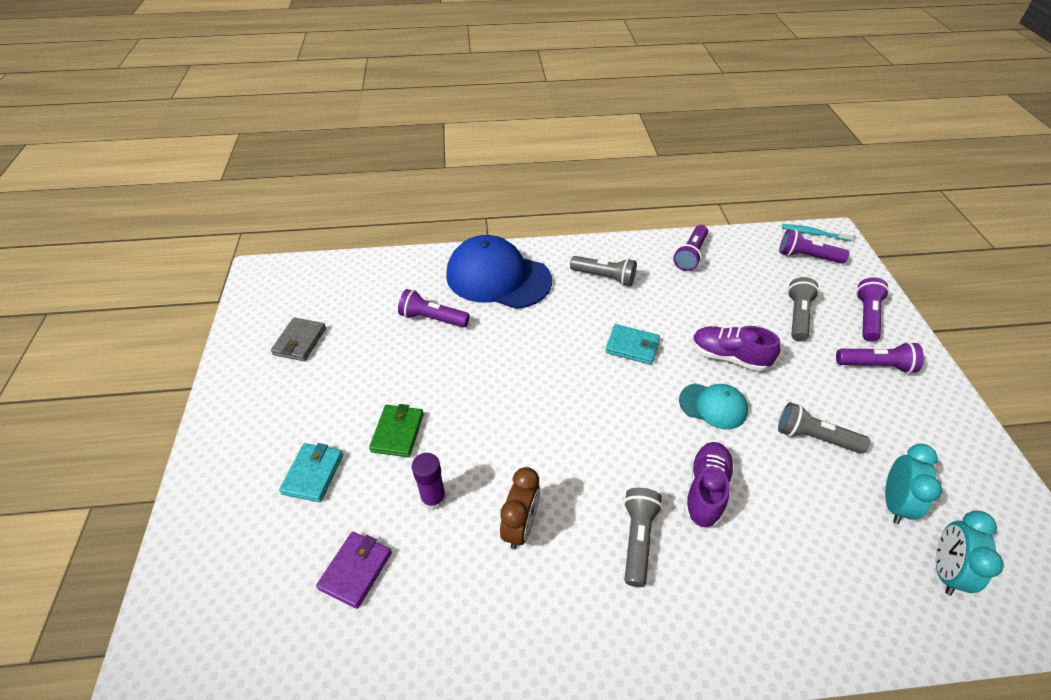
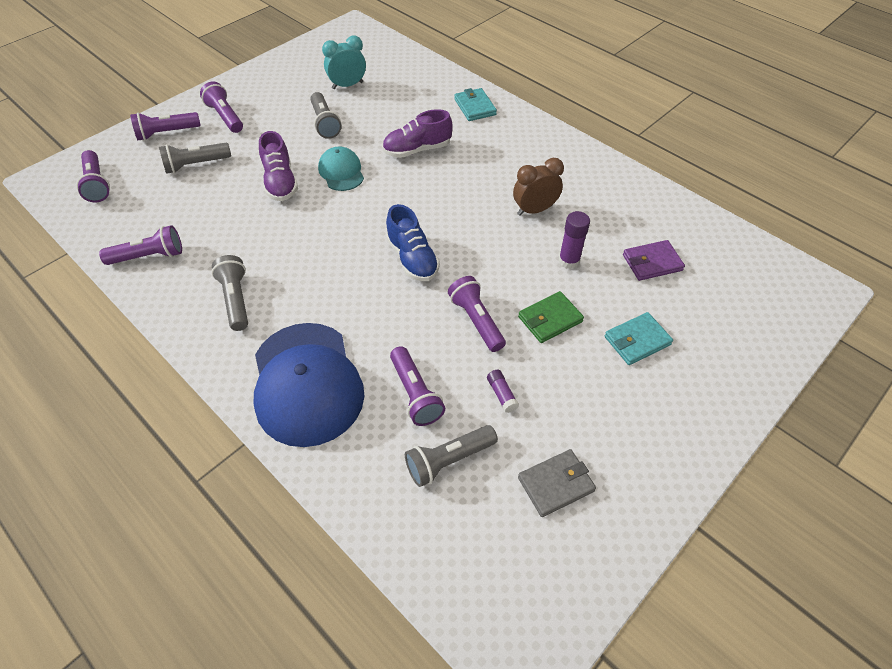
camera: 130 degrees left, 5 degrees up
(380, 358) = (501, 394): none -> purple glue stick
(449, 386) = (476, 320): none -> purple flashlight
(550, 389) = (412, 258): none -> blue shoe
(632, 346) = (318, 237): turquoise wallet -> turquoise wallet (475, 107)
(637, 539) = (482, 161): grey flashlight -> grey flashlight (448, 460)
(813, 233) = (50, 191): turquoise toothbrush -> none
(944, 570) = (376, 63): turquoise clock -> none

